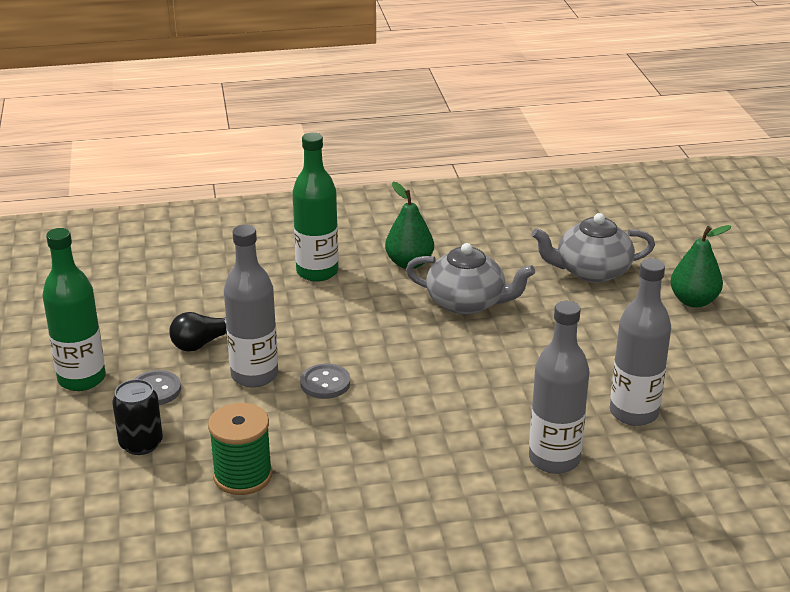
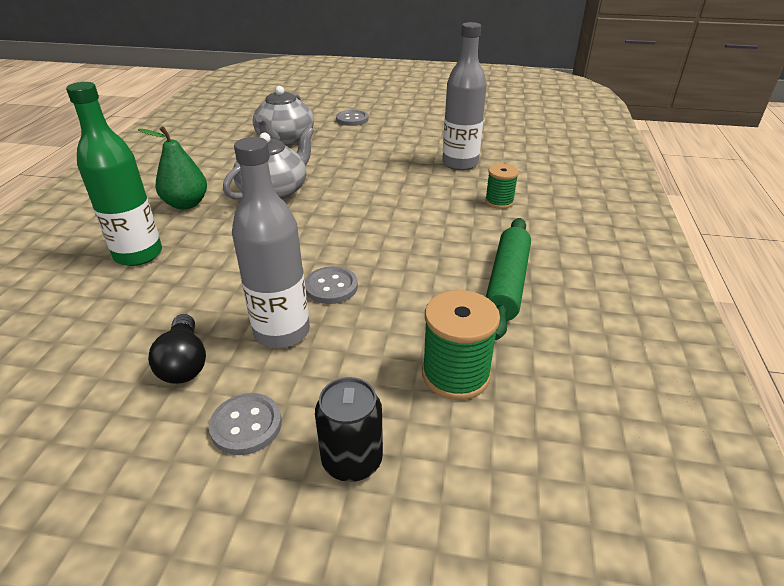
camera: 70 degrees left, 5 degrees up
(82, 379) = (154, 511): green bottle -> none
(386, 487) = (506, 283): none -> green rolling pin
(554, 459) = (499, 202): grey bottle -> green spool
(693, 301) = (352, 119): green pear -> grey button

